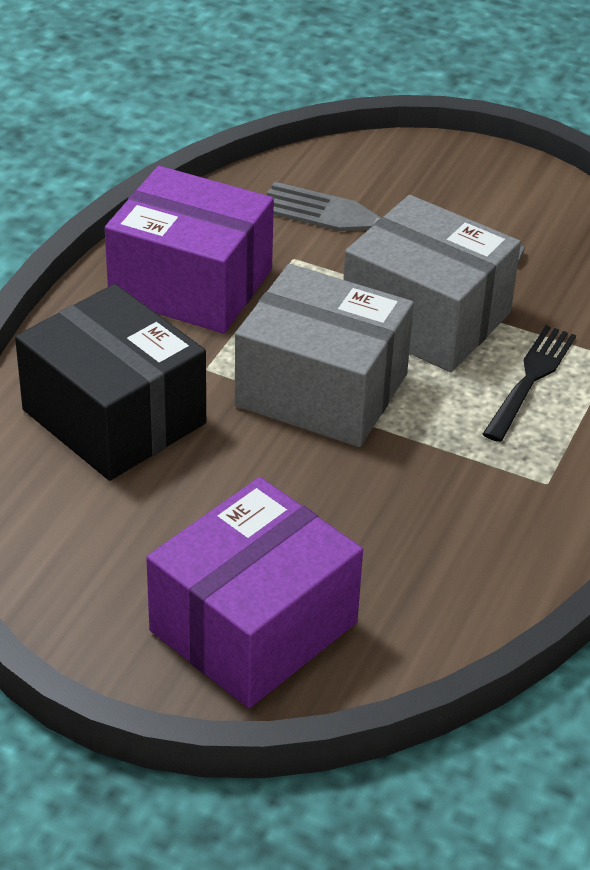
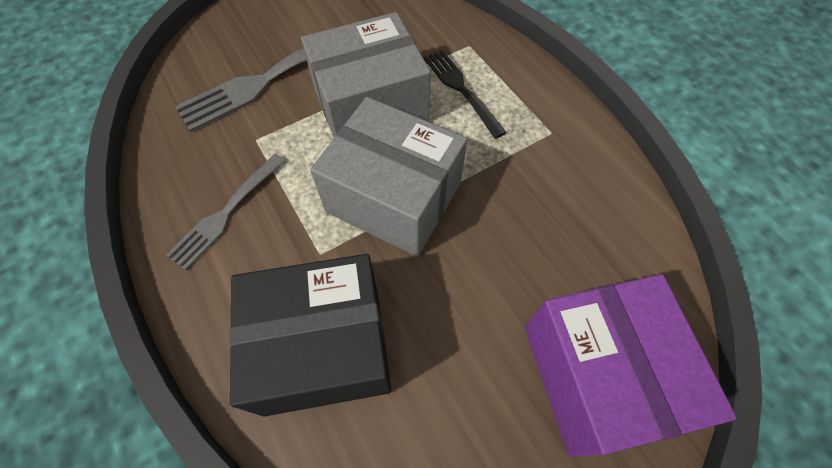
camera: 55 degrees left, 20 degrees up
(191, 284) = (226, 213): purple box -> grey fork
(321, 390) = (393, 197): grey box -> grey box turned 60 degrees clockwise

